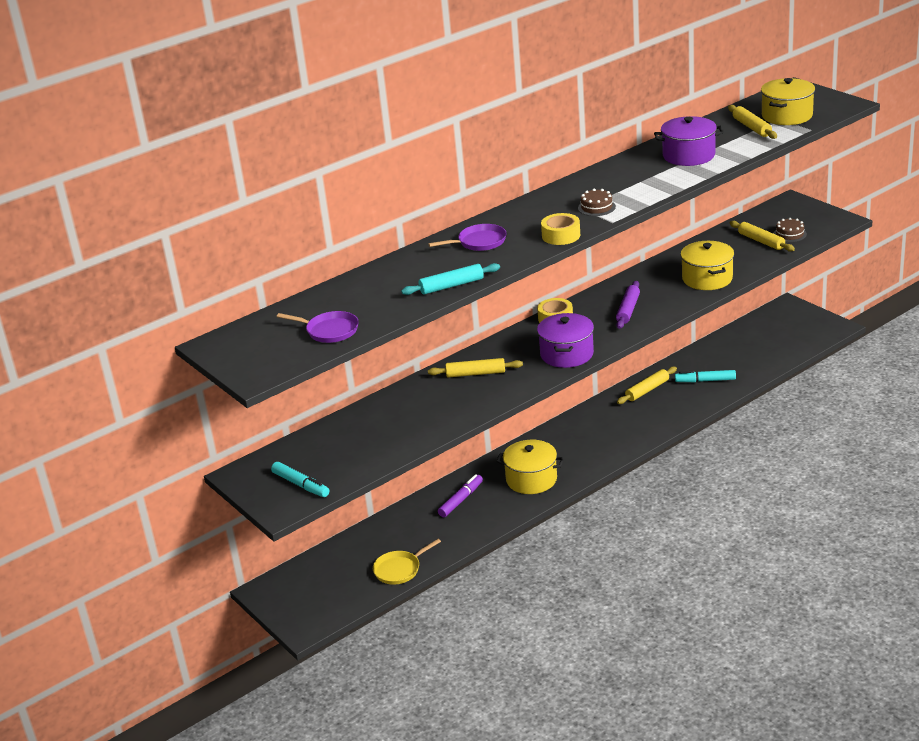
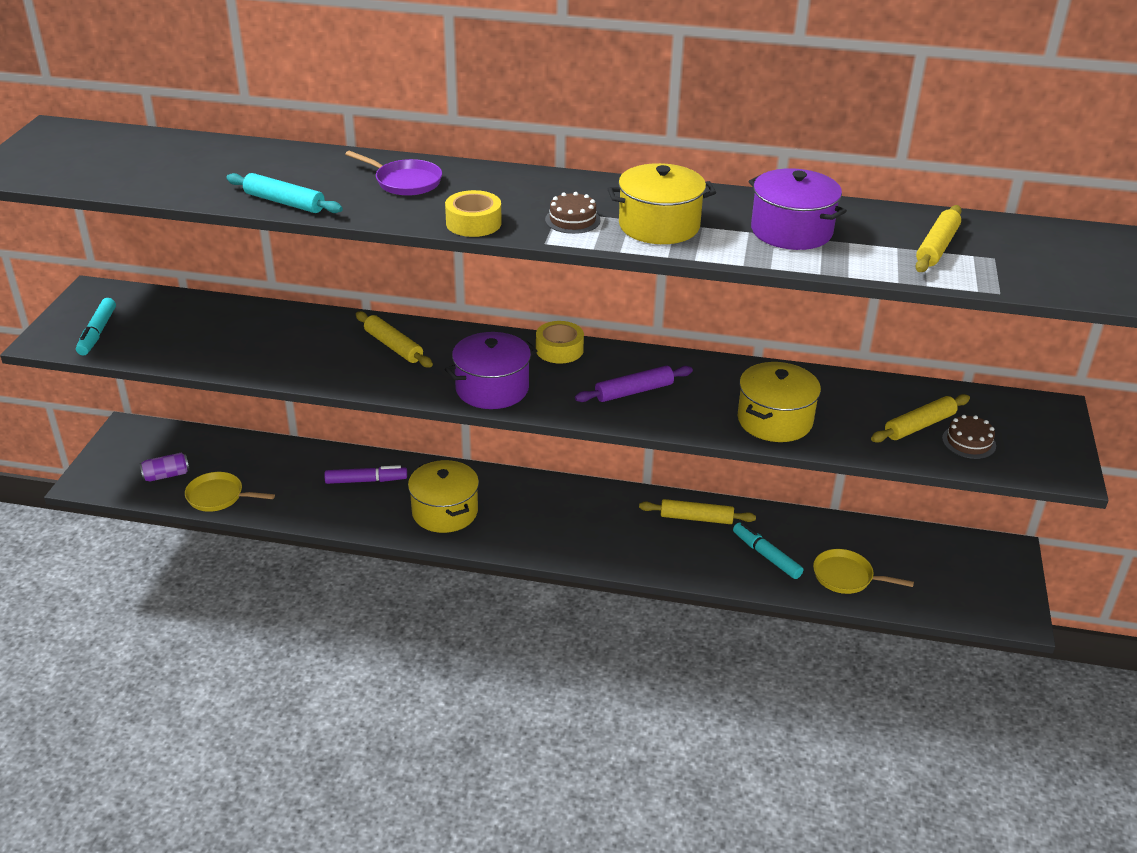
camera: 45 degrees right, 5 degrees up
(329, 331) = (125, 174): purple pan -> none
(345, 587) = (166, 475): none -> purple can
(750, 363) = (846, 577): none -> yellow pan
(761, 241) = (919, 426): yellow rolling pin -> yellow rolling pin turned 45 degrees clockwise
(787, 116) = (1012, 260): yellow pot -> yellow pot (659, 226)

